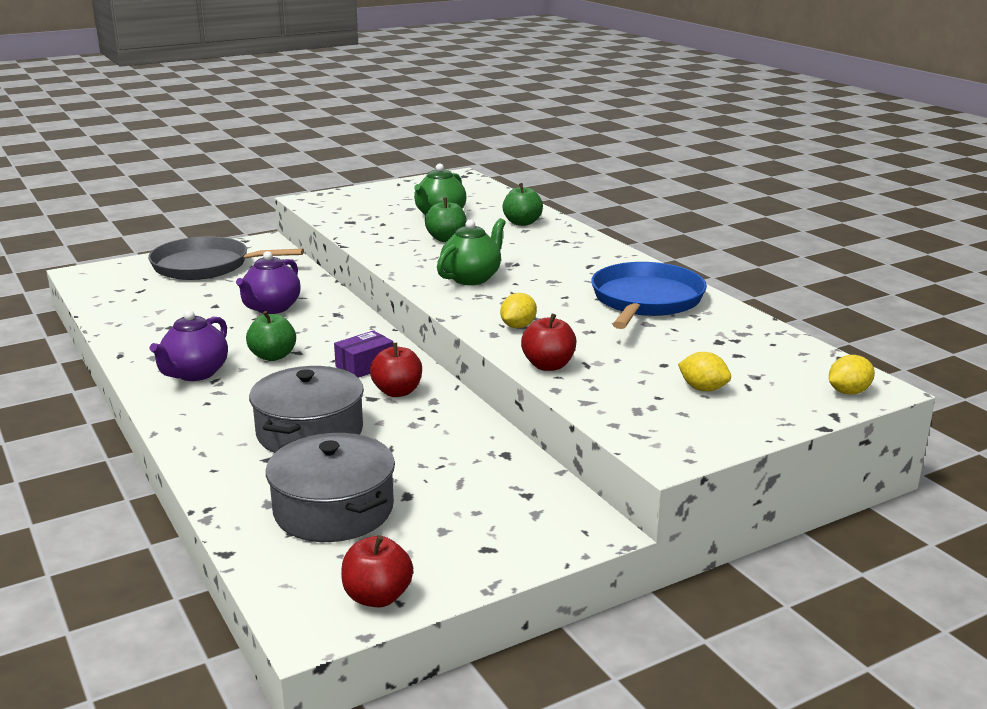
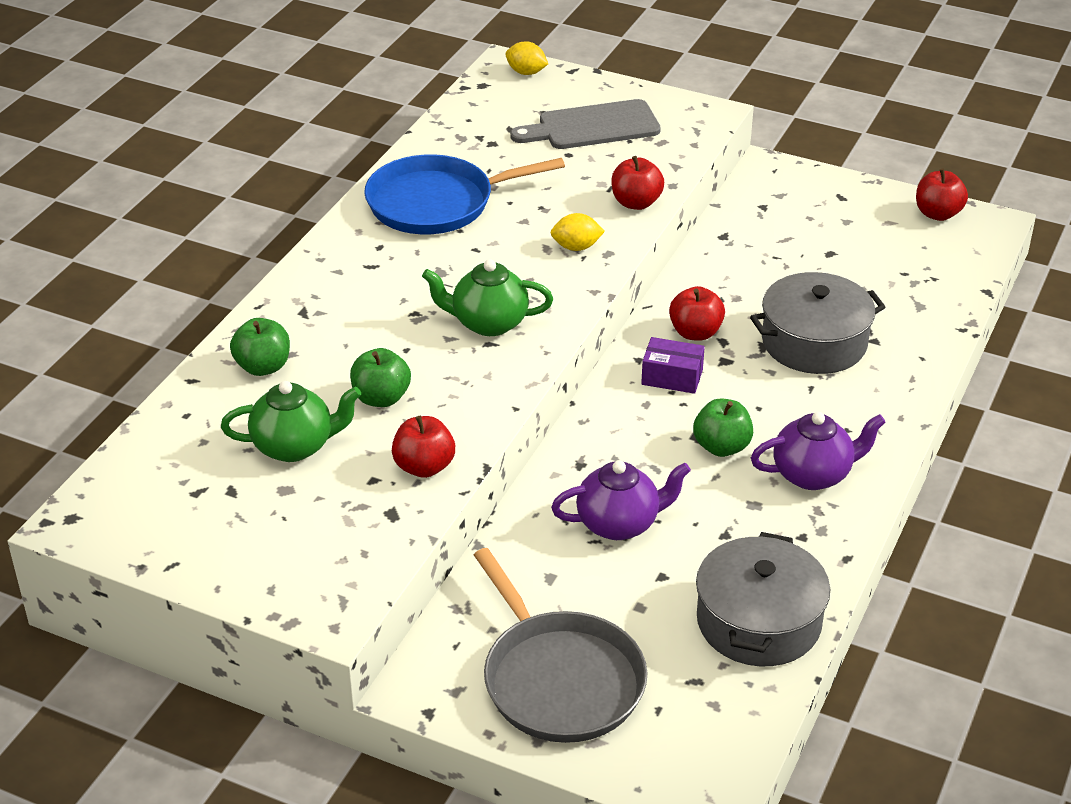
camera: 125 degrees left, 15 degrees up
(334, 509) = (887, 274): grey pot -> grey pot (758, 621)
(370, 234) = (424, 467): none -> red apple
(703, 389) = (592, 126): yellow lemon -> grey cutting board

